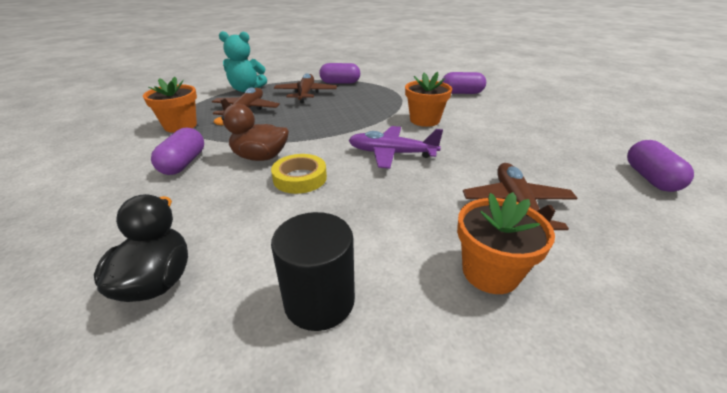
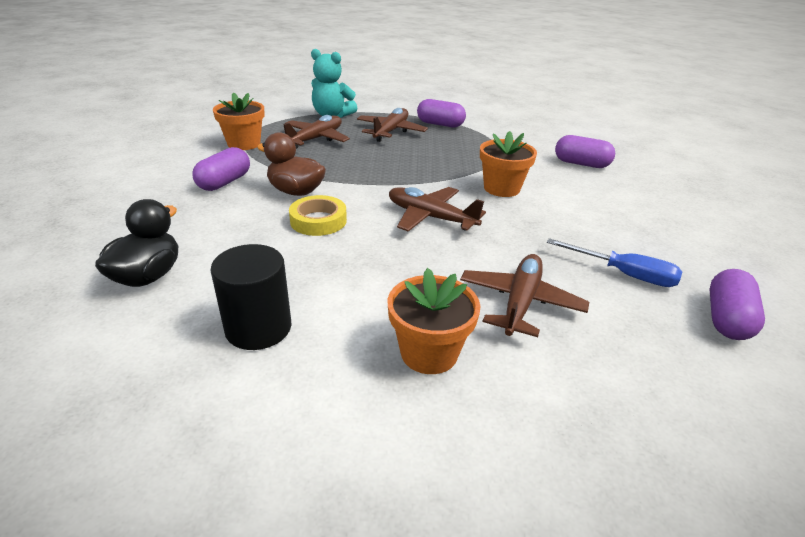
camera: 20 degrees right, 0 degrees up
(391, 153) = (430, 217): purple plane -> brown plane
(561, 163) = (624, 274): none -> blue screwdriver

